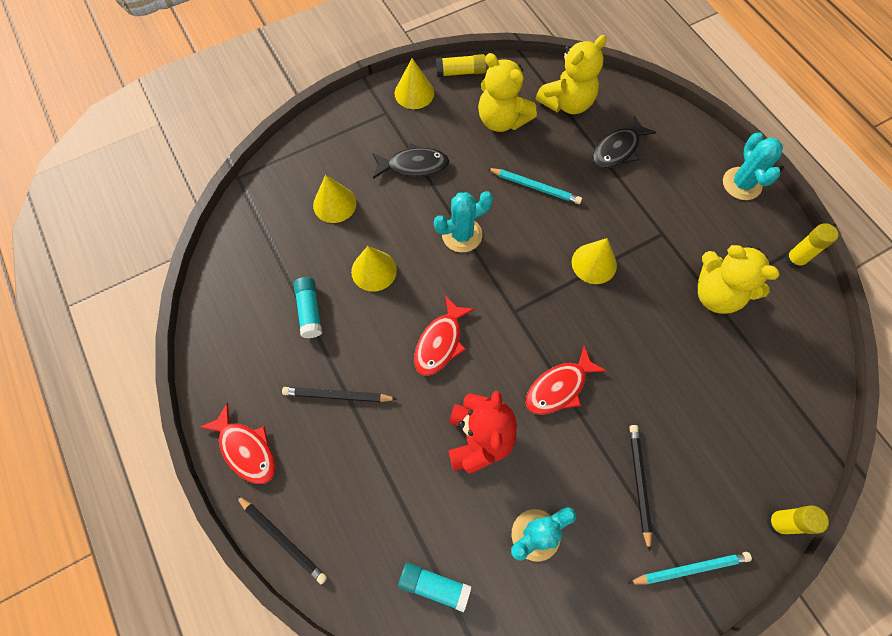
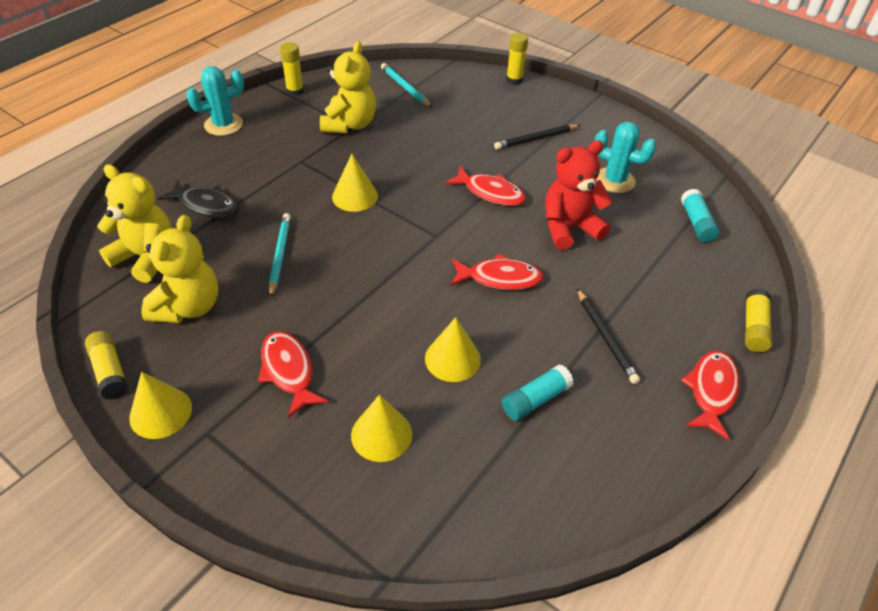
camera: 115 degrees left, 20 degrees down
(283, 539) = (753, 327): black pencil -> yellow glue stick
(413, 165) = (288, 371): black fish -> red fish
(462, 235) = (368, 297): turquoise cactus -> none
(690, 568) = (574, 109): turquoise pencil -> turquoise pencil (405, 87)

